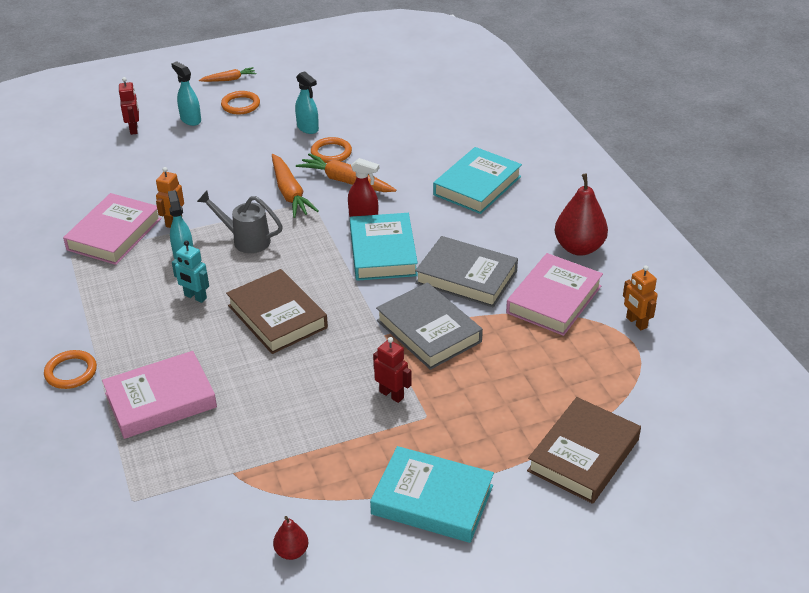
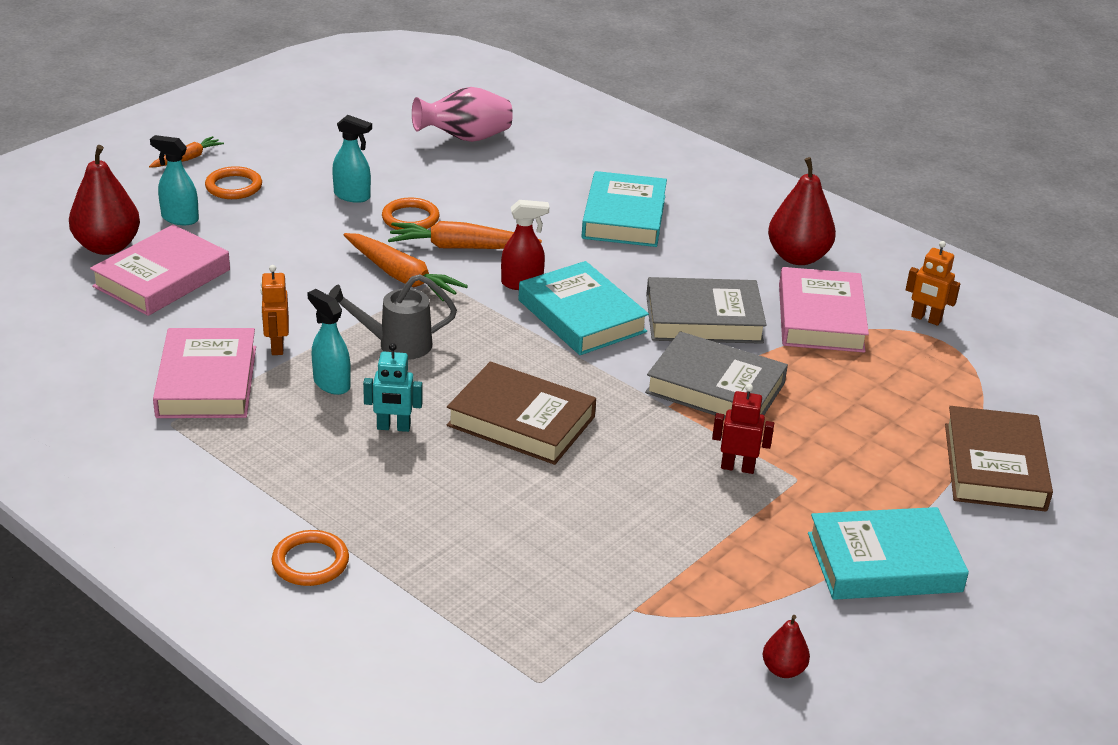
camera: 30 degrees left, 5 degrees down
(134, 129) = (107, 246): red robot -> red pear
(160, 400) = (464, 558): pink book -> pink book (162, 278)
(417, 102) = (465, 138): none -> pink vase

